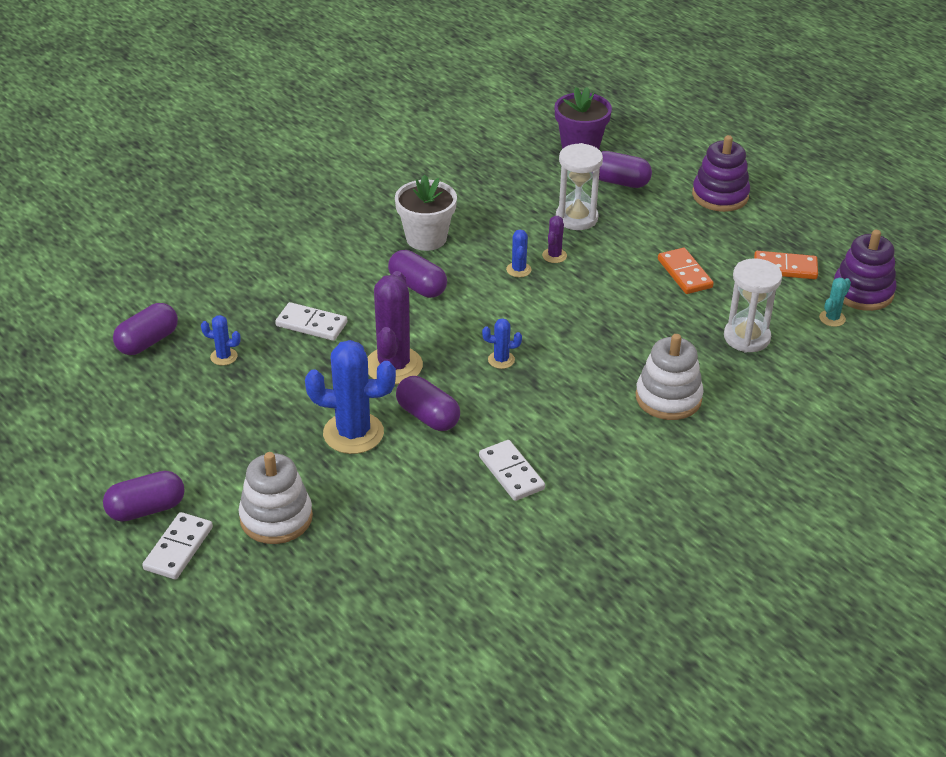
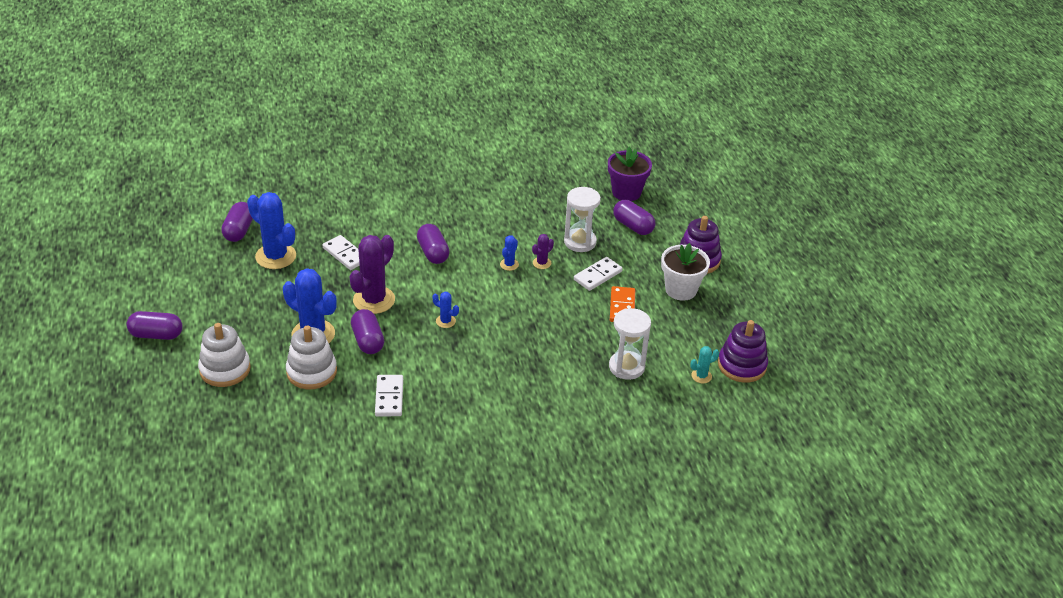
camera: 25 degrees right, 0 degrees up
(148, 342) = (239, 231): purple capsule -> purple capsule turned 60 degrees counterclockwise
(178, 548) = (155, 366): white domino -> white domino (598, 276)
(224, 357) = (275, 256): blue cactus -> blue cactus, size x2.13
(426, 238) = (466, 222): white flower pot -> white flower pot (681, 290)
(668, 398) = (535, 388): white stacking toy -> white stacking toy (311, 372)
(785, 268) = (699, 328): orange domino -> none

